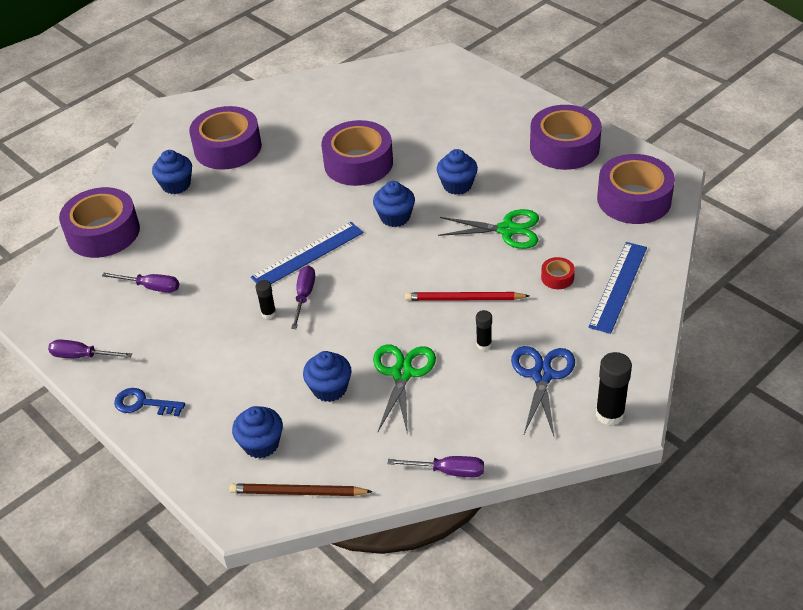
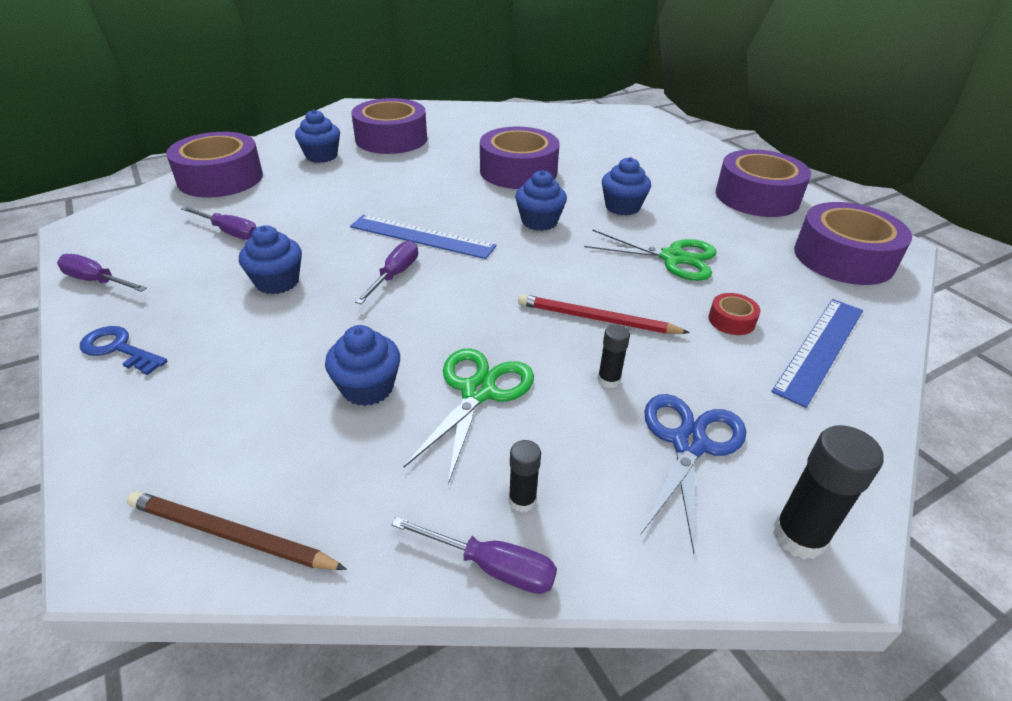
camera: 10 degrees right, 5 degrees down
(261, 444) = (228, 441): blue cupcake -> blue cupcake (277, 282)
(268, 313) = (342, 283): black glue stick -> black glue stick (522, 500)
(307, 254) = (422, 236): blue ruler -> blue ruler turned 45 degrees clockwise

